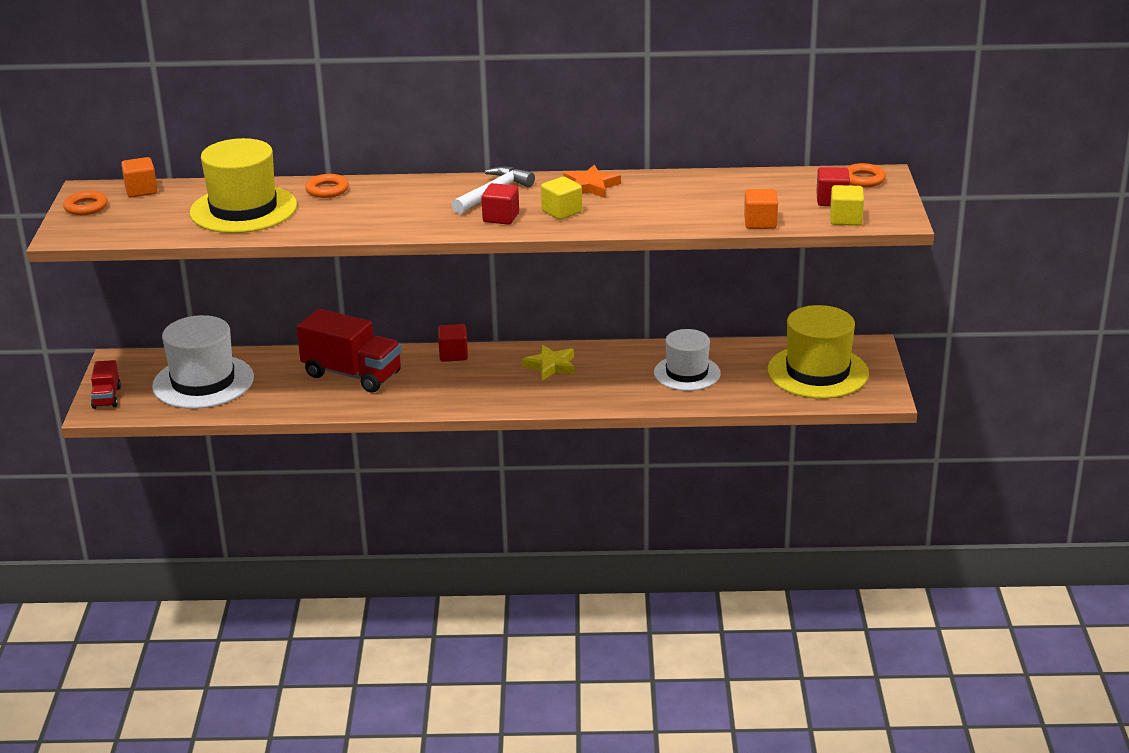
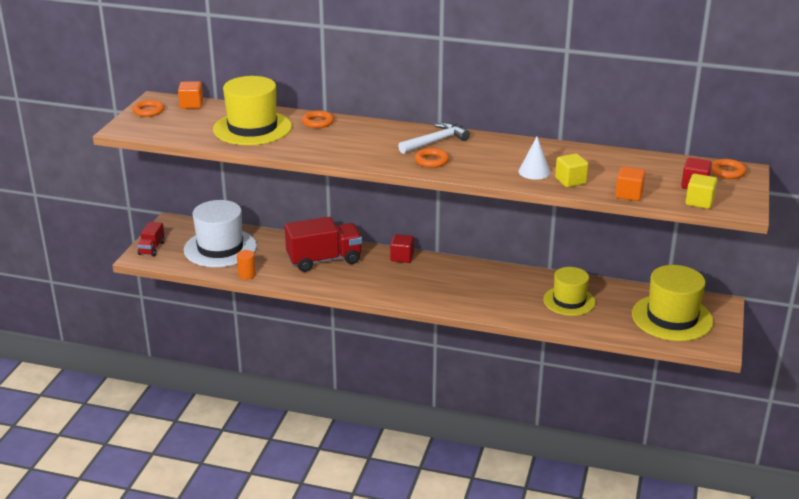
camera: 15 degrees right, 0 degrees up
(257, 410) = (247, 275): none -> orange cylinder
(352, 374) = (324, 260): red truck -> red truck turned 60 degrees counterclockwise
(501, 217) = (431, 161): red cube -> orange ring
(551, 366) = (469, 278): yellow star -> none
(562, 212) = (479, 163): yellow cube -> yellow cube (570, 181)
(590, 186) = (510, 147): orange star -> none
(634, 212) = (534, 172): none -> white cone
(687, 373) = (569, 301): white hat -> yellow hat

